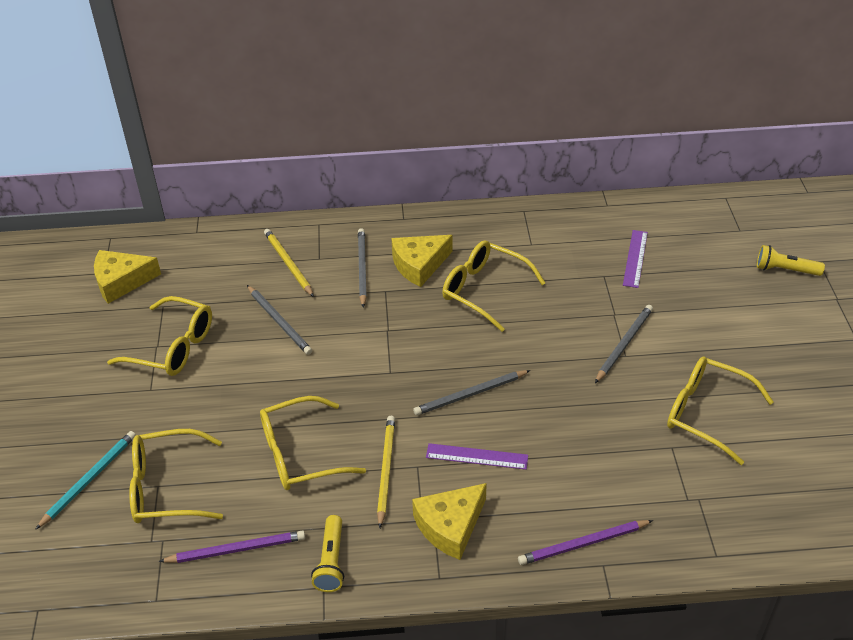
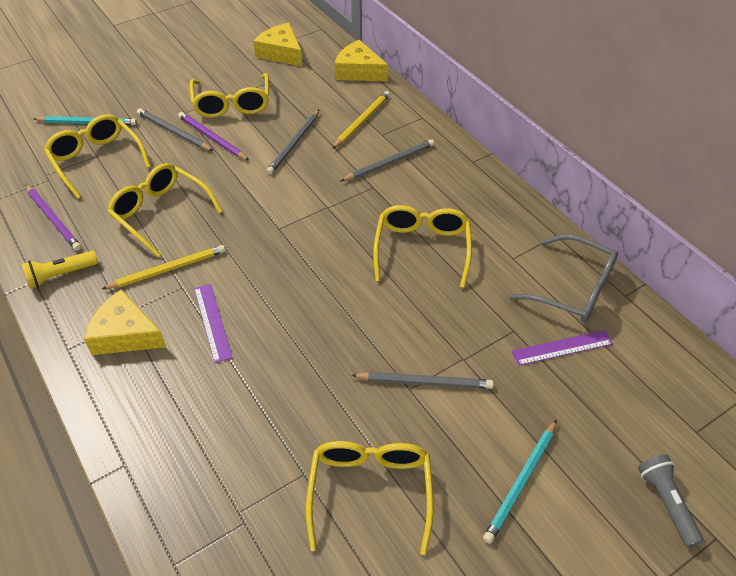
camera: 60 degrees right, 5 degrees up
(419, 265) = (421, 194): yellow cheese -> yellow cheese (358, 71)
(470, 394) = (284, 289): grey pencil -> grey pencil (173, 132)
(583, 228) = (572, 289): none -> grey glasses
(583, 544) = (143, 439): purple pencil -> purple pencil (212, 138)
(737, 330) = (521, 482): none -> turquoise pencil
(785, 270) = (666, 503): yellow flashlight -> grey flashlight

